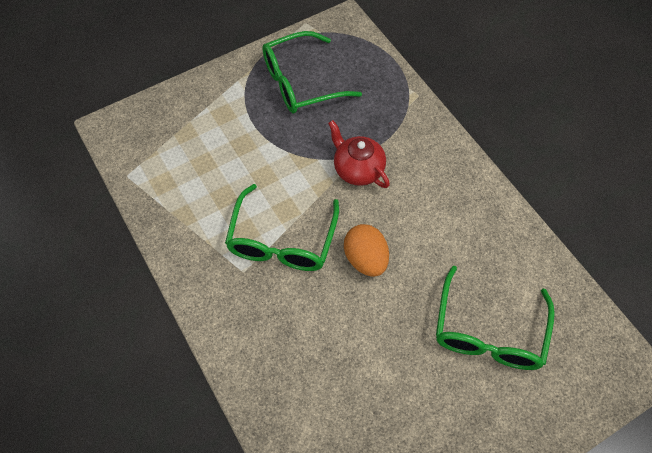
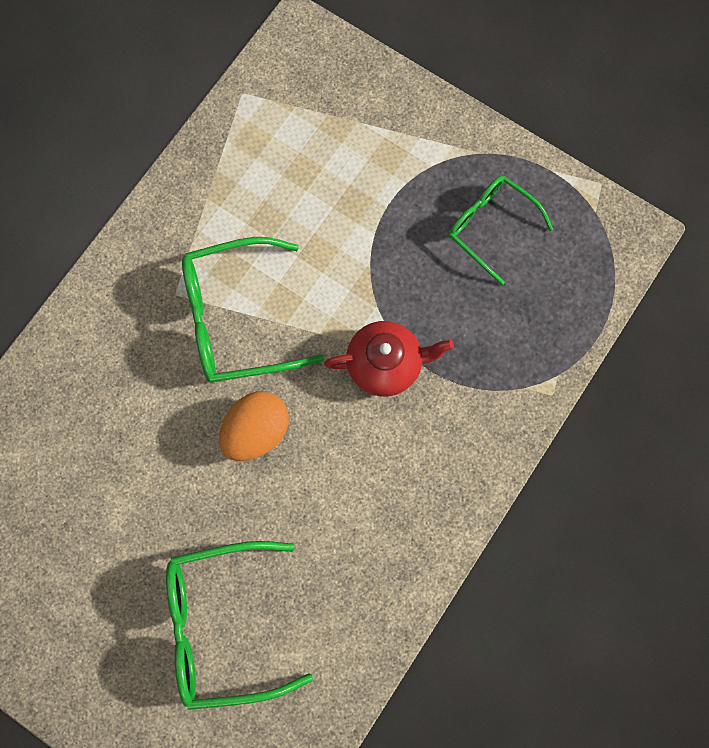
camera: 65 degrees right, 15 degrees up
(301, 83) = (490, 227): green glasses -> green glasses, size x0.65
(358, 169) = (385, 364): red teapot -> red teapot turned 60 degrees clockwise

